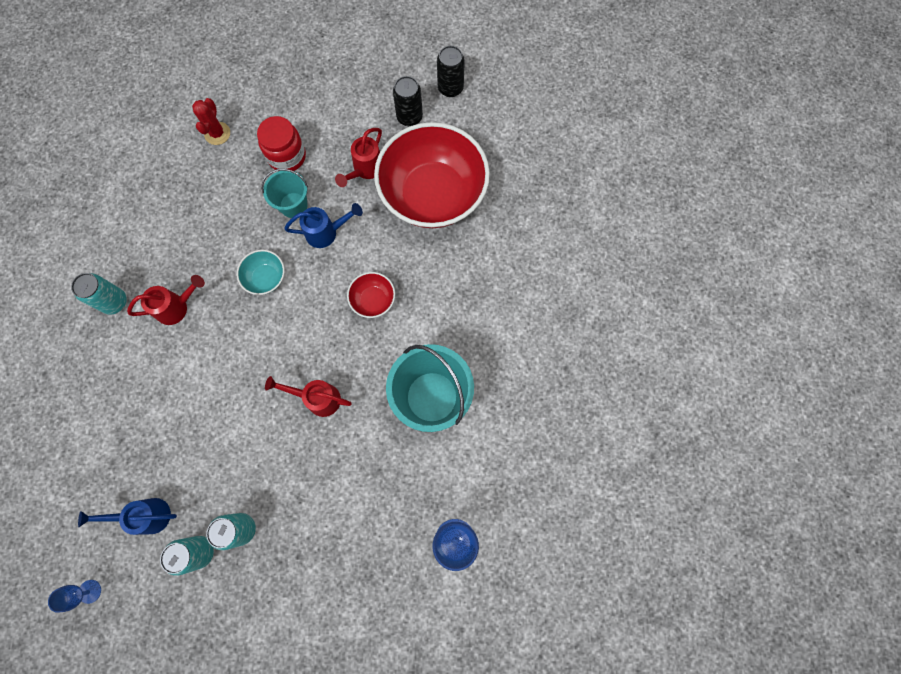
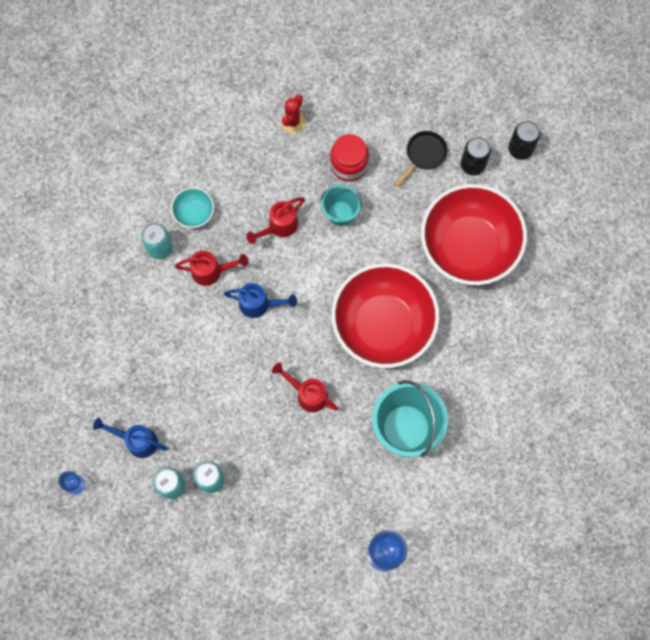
camera: 20 degrees right, 0 degrees up
(266, 278) = (295, 272): turquoise bowl -> turquoise bowl (194, 213)
(327, 232) = (362, 249): blue watering can -> blue watering can (259, 304)
(358, 123) = (424, 155): none -> black pan
(365, 170) = (415, 202): red watering can -> red watering can (278, 227)
(373, 300) = (383, 325): red bowl -> red bowl, size x2.40

